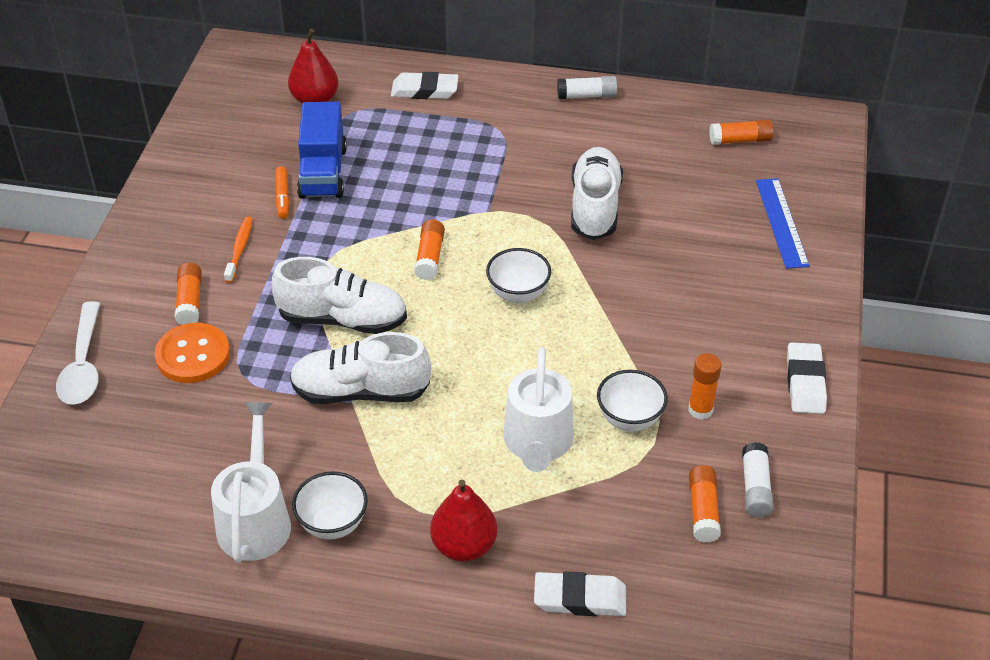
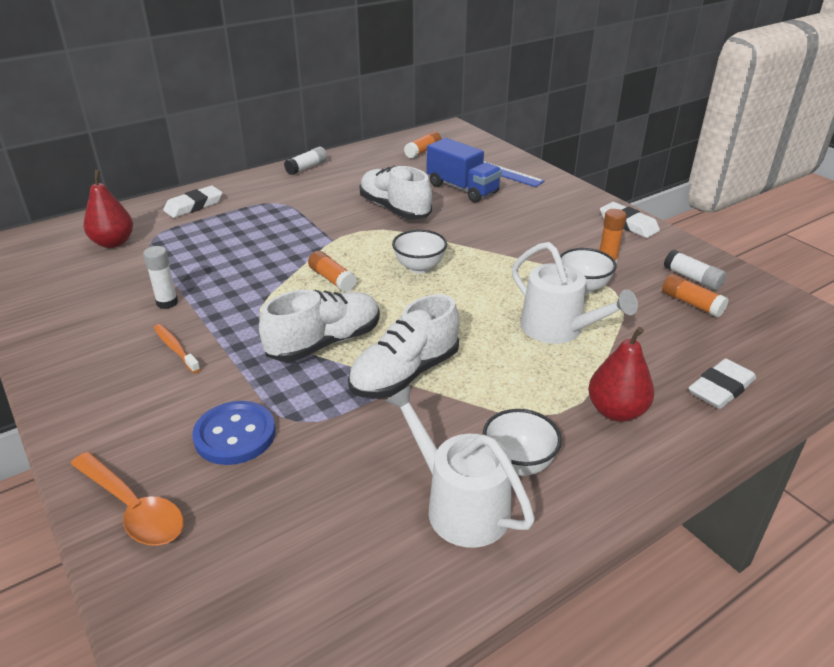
camera: 45 degrees left, 10 degrees down
(83, 365) = (133, 508): white spoon -> orange spoon
(190, 301) = (178, 403): orange glue stick -> none
(193, 355) = (235, 435): orange button -> blue button
(282, 197) = (167, 303): orange marker -> white glue stick
(323, 172) = (180, 275): blue truck -> blue truck (462, 189)

